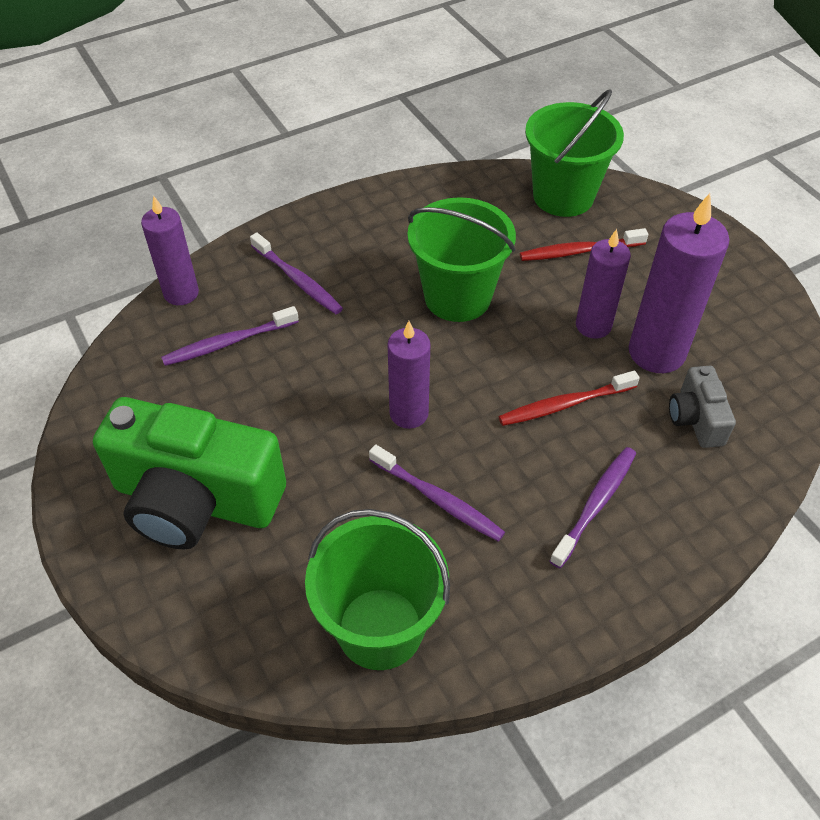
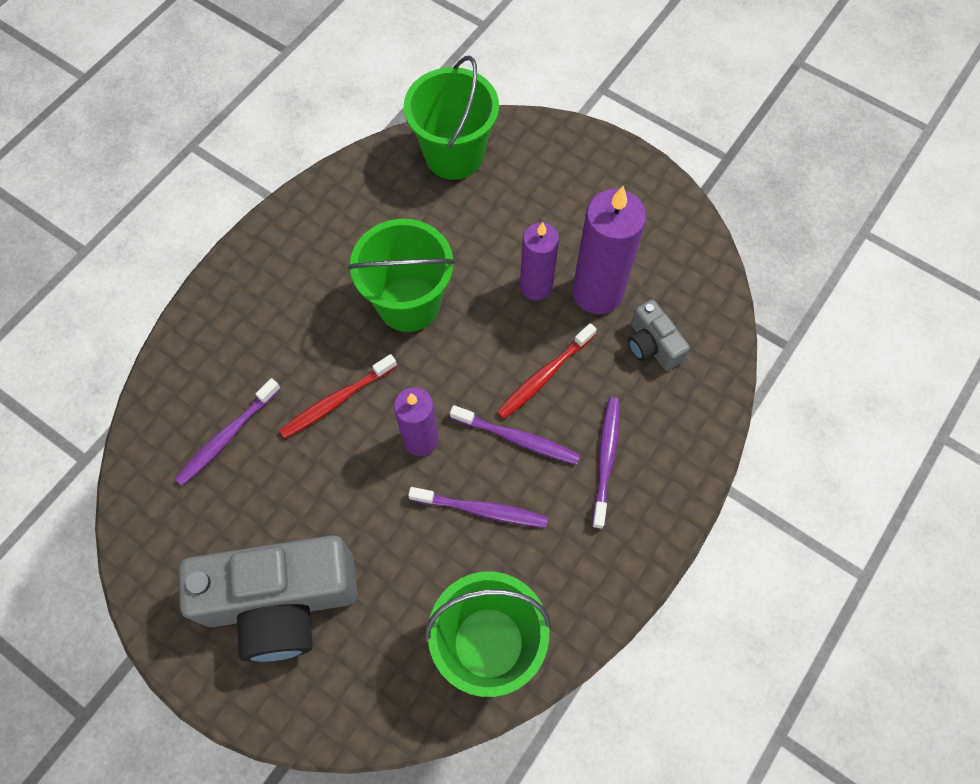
camera: 25 degrees left, 15 degrees up
(181, 293) = (154, 402): purple candle -> none
(196, 500) = (281, 601): green camera -> grey camera
(297, 280) = (256, 343): purple toothbrush -> purple toothbrush (517, 438)
(580, 251) = (493, 211): red toothbrush -> red toothbrush (337, 400)

